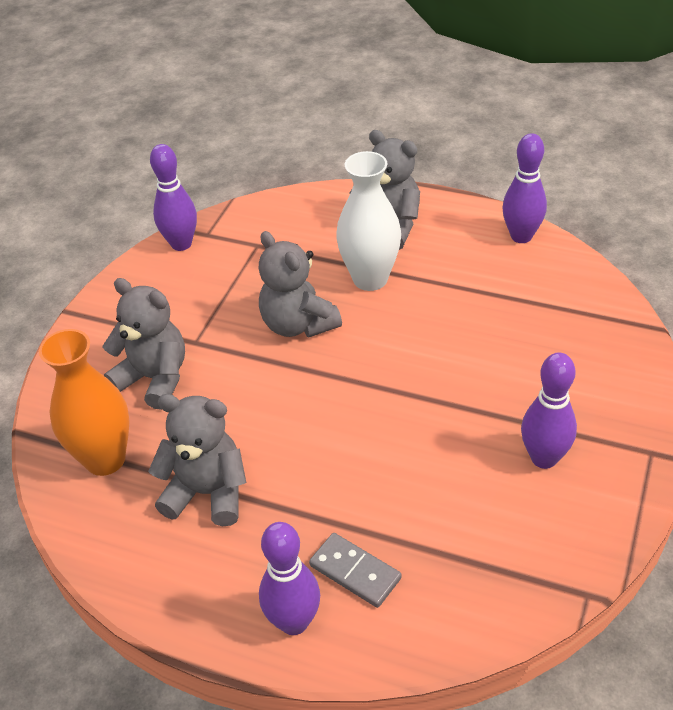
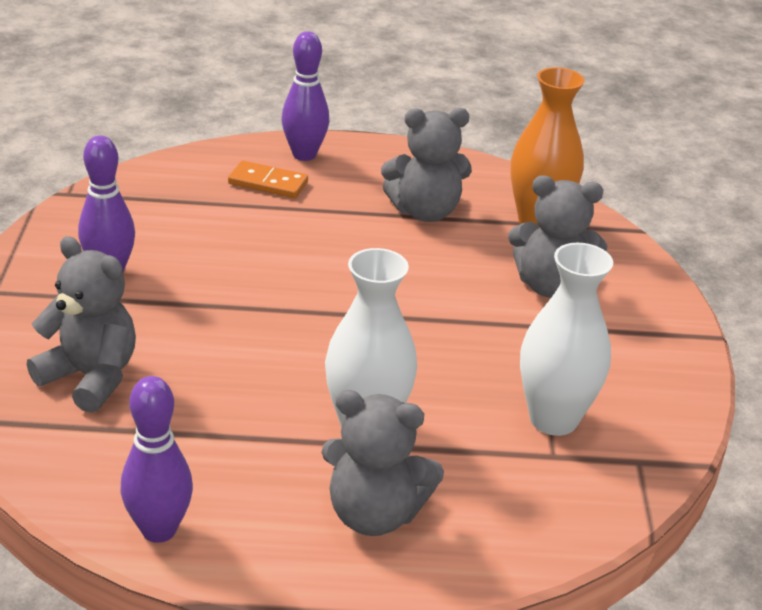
camera: 155 degrees right, 10 degrees down
(181, 244) = (660, 439): purple bowling pin -> none
(240, 267) = (553, 419): none -> white vase
(298, 324) = (429, 359): grey teddy bear -> grey teddy bear (90, 377)
(355, 572) = (268, 183): grey domino -> orange domino

